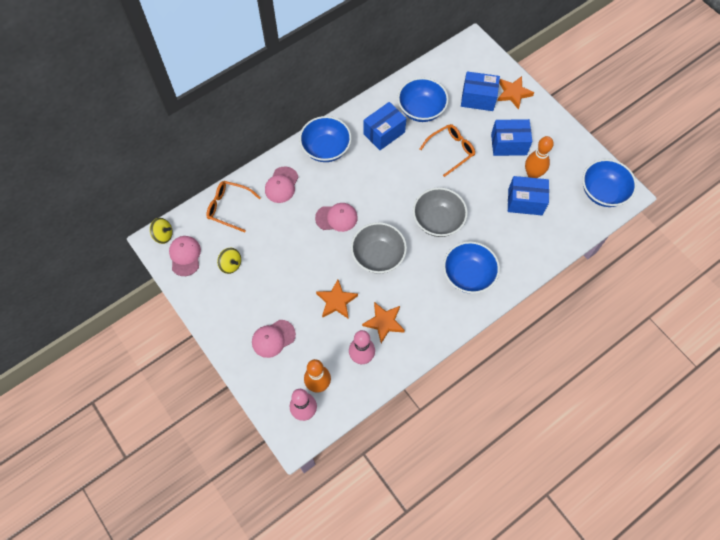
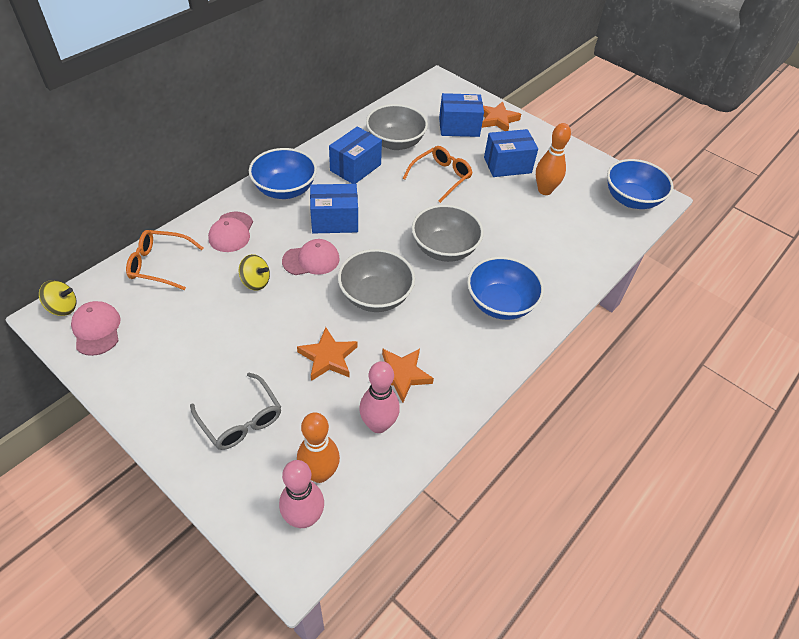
camera: 15 degrees left, 15 degrees down
(231, 264) = (167, 332): yellow spinning top -> yellow spinning top (255, 282)
(273, 338) = (241, 419): pink cap -> grey glasses
(421, 110) = (395, 142): blue bowl -> grey bowl
(525, 202) = (545, 218): blue box -> blue box (334, 221)

